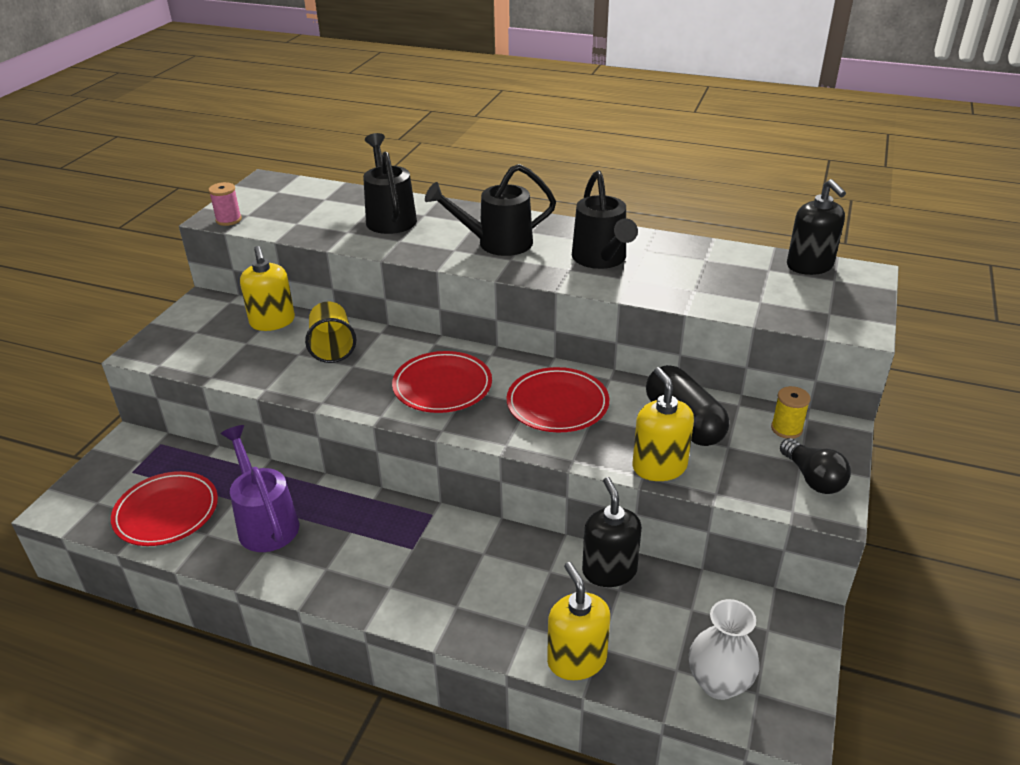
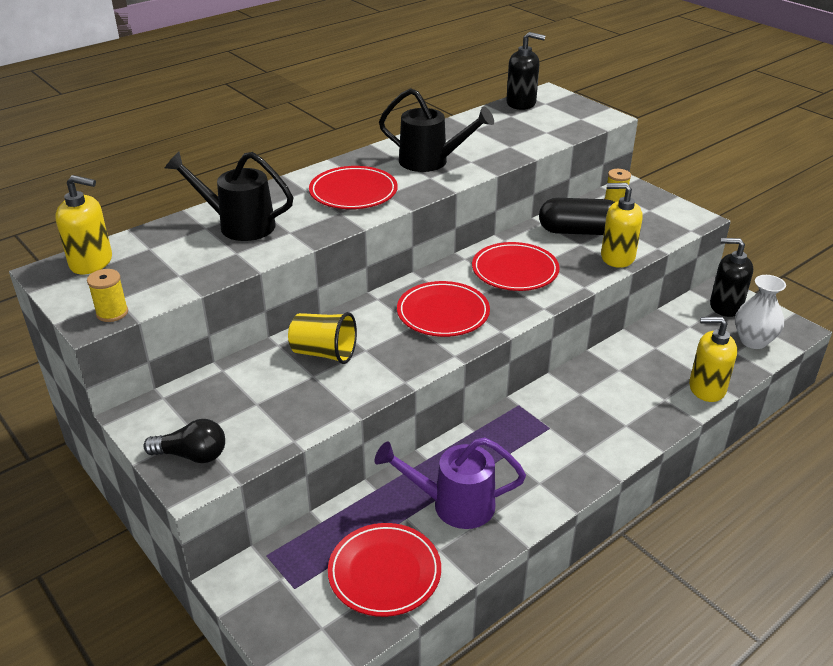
camera: 60 degrees left, 0 degrees up
(228, 220) = (112, 313): pink spool -> yellow spool
(272, 322) = (237, 378): yellow soap dispenser -> yellow soap dispenser (91, 262)
(496, 243) = (353, 192): black watering can -> red plate
(609, 571) = (635, 344): black soap dispenser -> black soap dispenser (725, 306)
(813, 478) = (667, 212): black light bulb -> black light bulb (192, 455)

